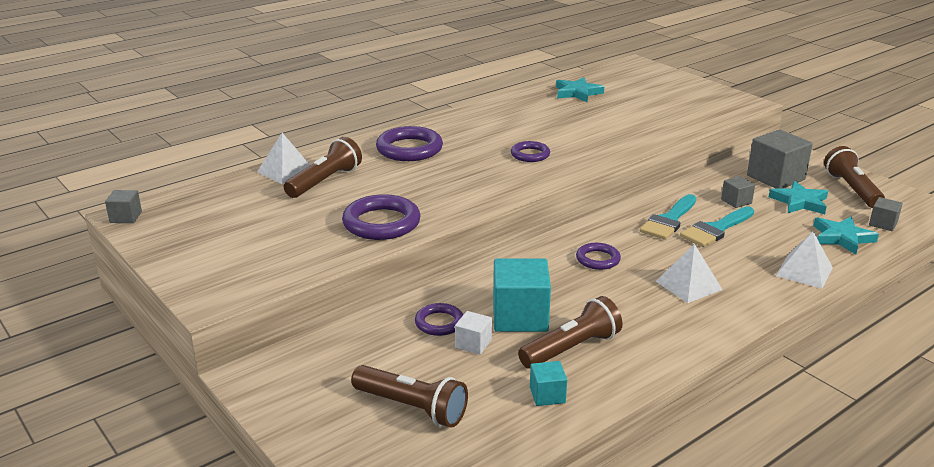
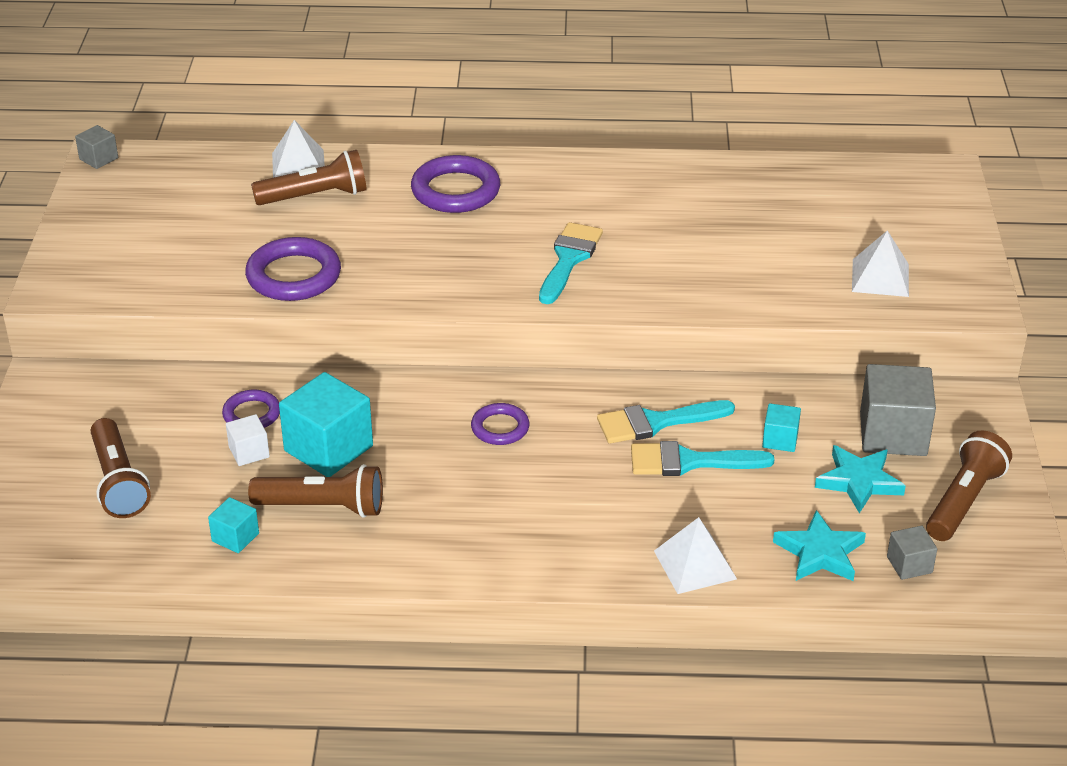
camera: 40 degrees right, 10 degrees up
(530, 155) = (569, 259): purple ring -> turquoise brush
(577, 93) = (779, 190): turquoise star -> none
(688, 285) = (542, 508): white pyramid -> white pyramid (880, 277)
(736, 201) = (780, 440): grey cube -> turquoise cube

